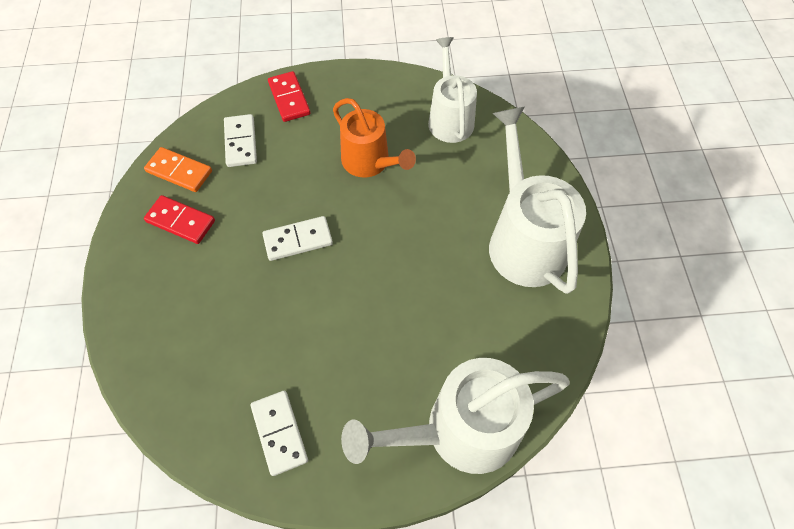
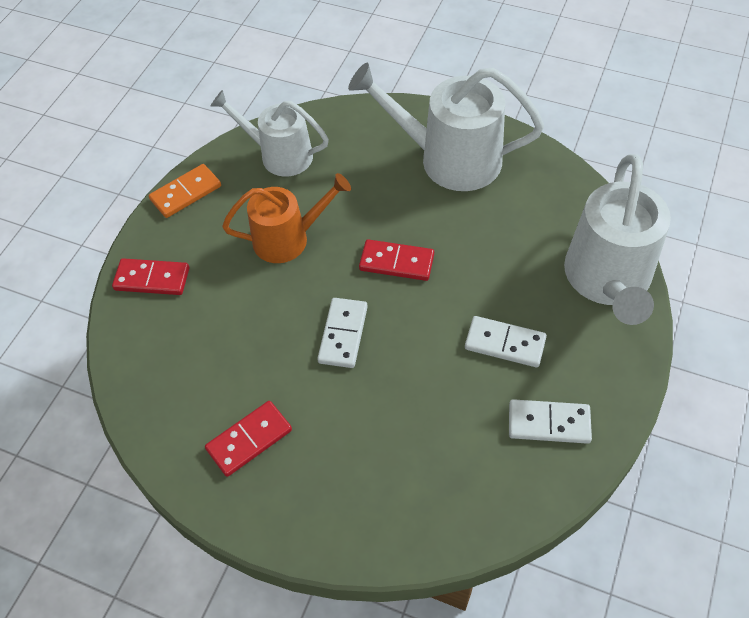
camera: 60 degrees left, 5 degrees down
(179, 171) = (177, 421): orange domino -> orange domino (186, 193)
(240, 142) = (180, 346): white domino -> white domino (505, 343)
(387, 247) = (396, 262): none -> red domino

